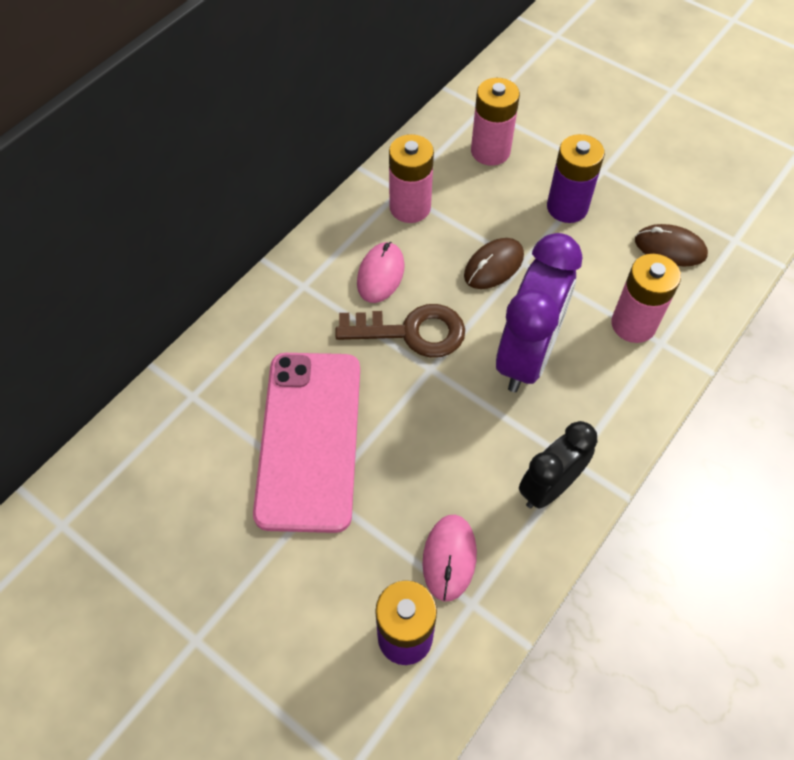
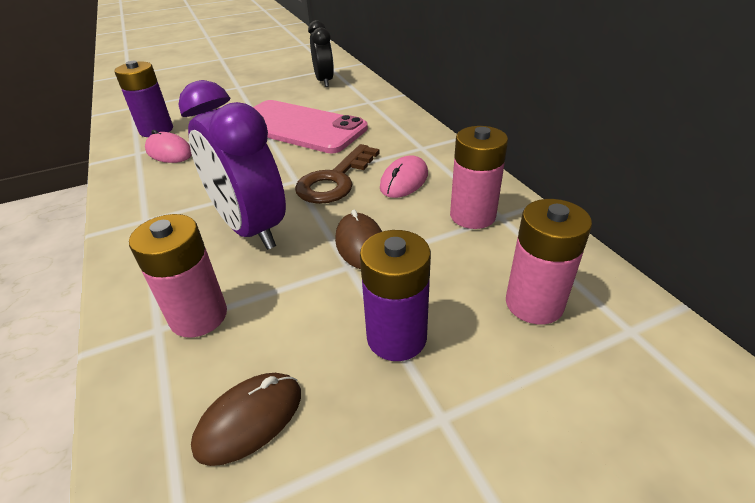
camera: 120 degrees right, 20 degrees down
(380, 274) = (404, 180): pink mouse -> pink mouse turned 75 degrees clockwise
(549, 487) = (147, 201): black clock -> black clock (324, 81)

